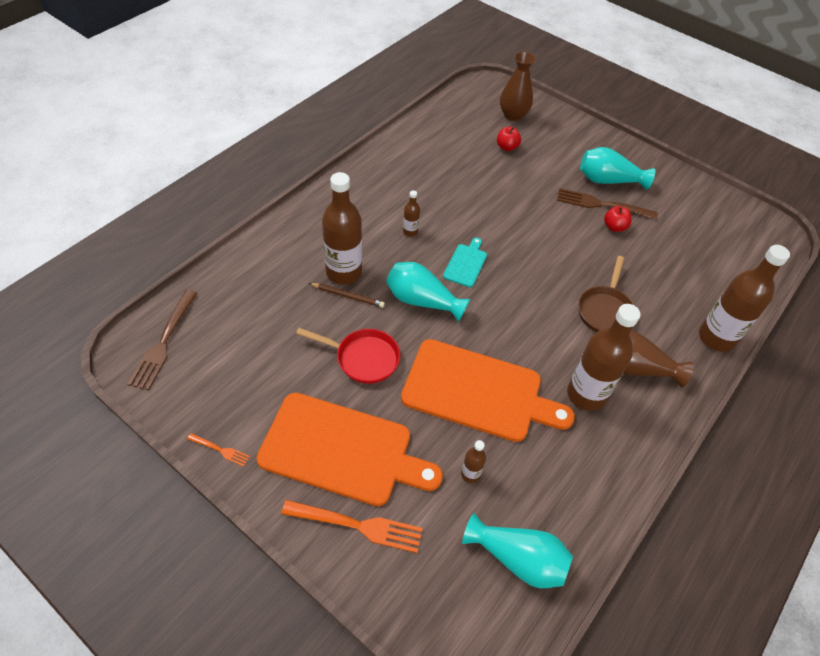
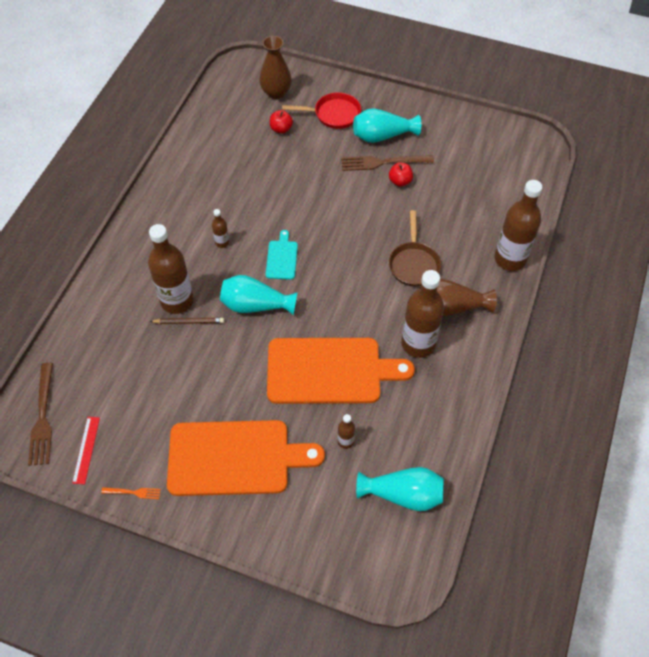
camera: 15 degrees left, 5 degrees up
(191, 388) = (86, 450): none -> red ruler
(357, 525) = (270, 513): orange fork -> none
(363, 358) = (223, 374): red pan -> red pan (333, 114)

